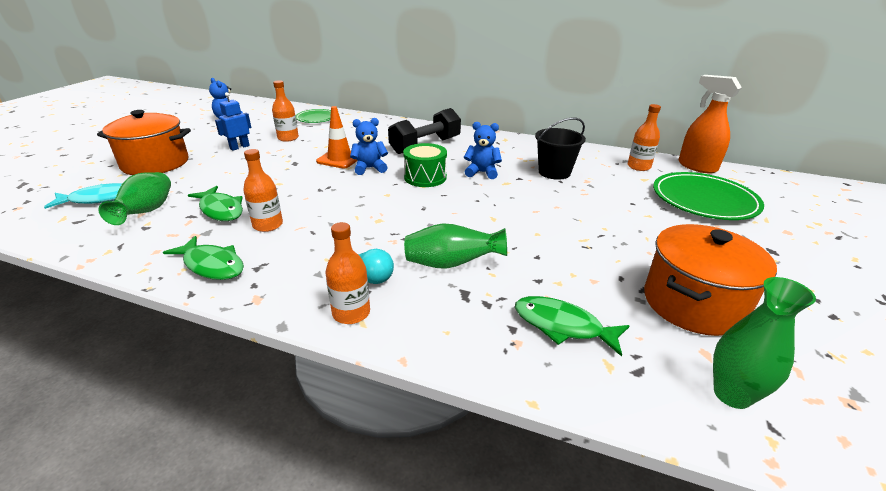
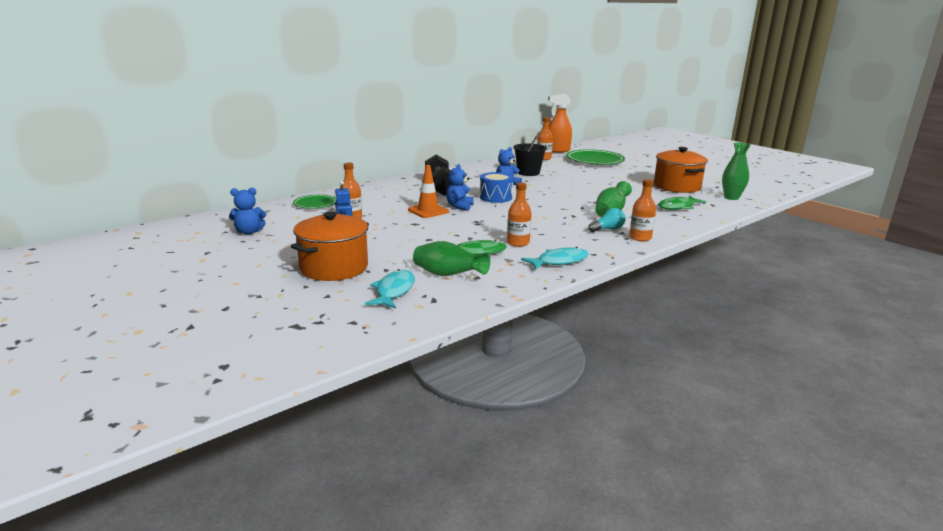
camera: 60 degrees left, 10 degrees down
(212, 265) = (559, 261): green fish -> turquoise fish
(425, 177) = (495, 197): green drum -> blue drum

